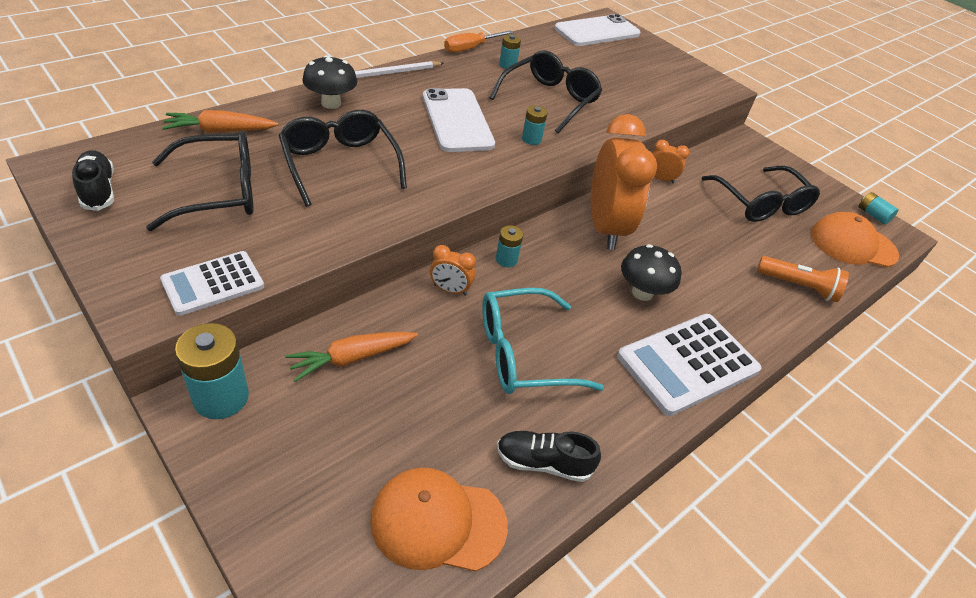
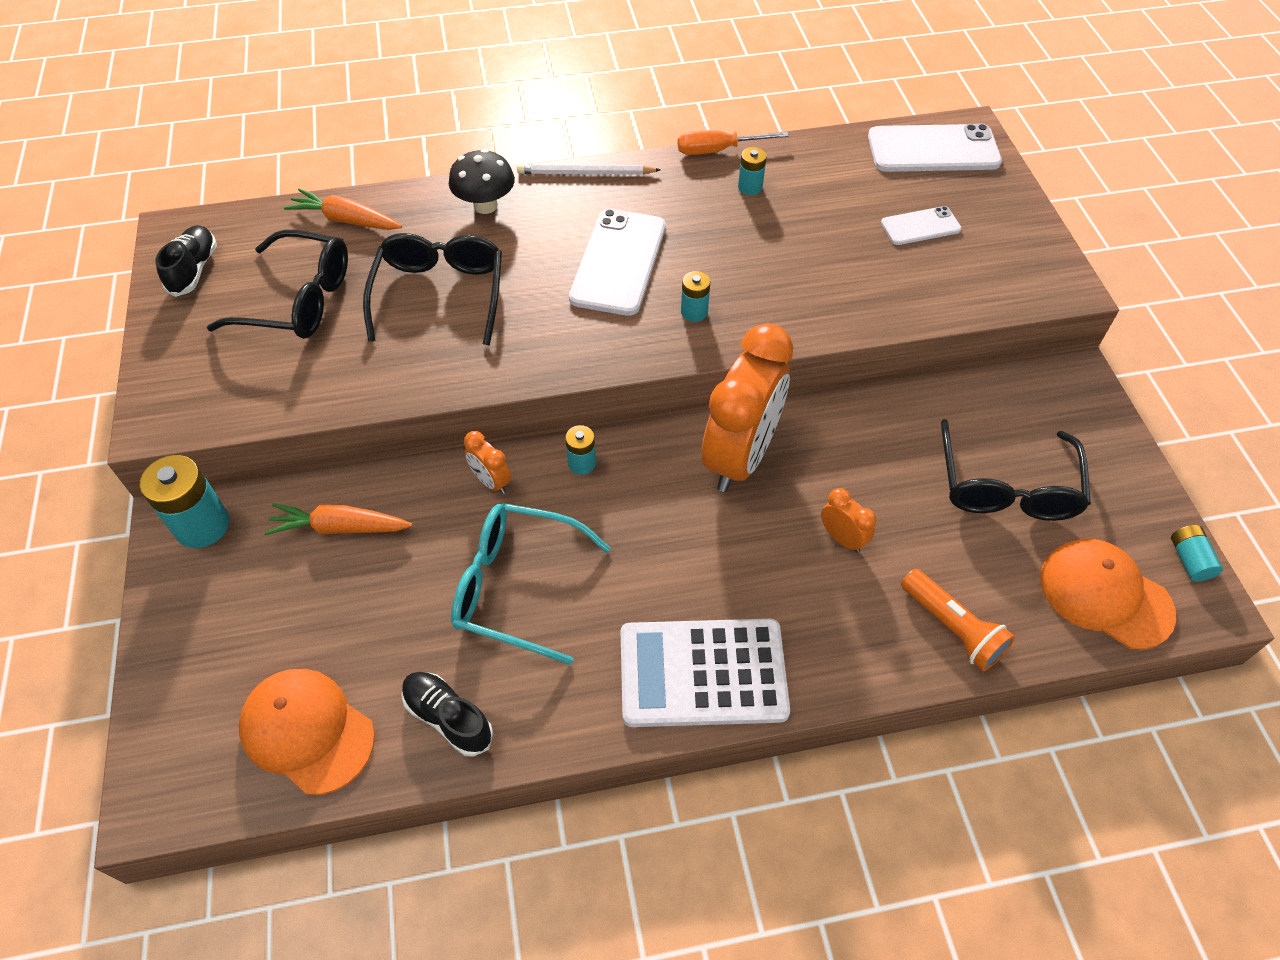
camera: 35 degrees right, 10 degrees up
(213, 283) = (230, 408): white calculator -> none
(549, 99) = (767, 255): black glasses -> none
(624, 70) = (920, 226): none -> white phone
(642, 292) = (718, 561): black mushroom -> none
(660, 179) = (878, 406): orange clock -> orange clock (842, 538)

